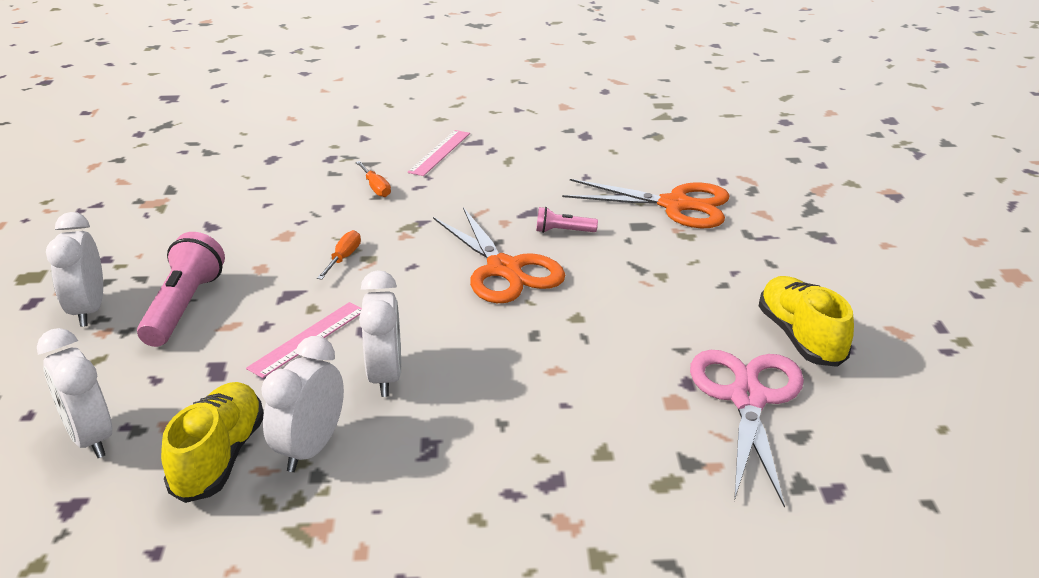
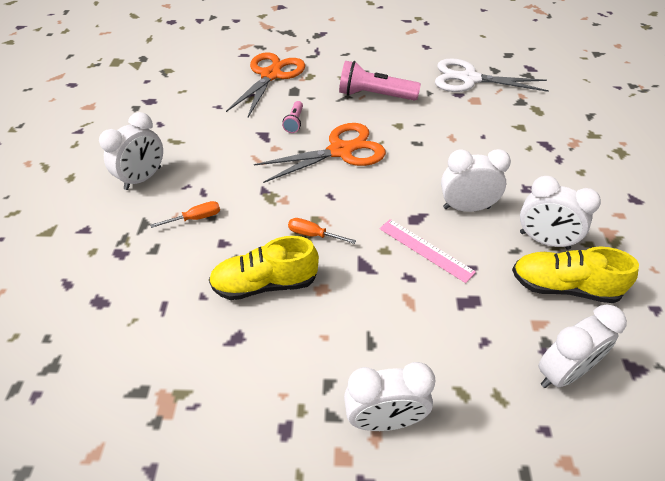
camera: 85 degrees left, 15 degrees up
(184, 306) = (380, 338): pink flashlight -> pink flashlight (374, 95)
(440, 152) = (143, 178): pink ruler -> white clock
(747, 398) = (469, 79): pink scissors -> white scissors
(800, 337) = (417, 56): yellow shoe -> yellow shoe (265, 284)

